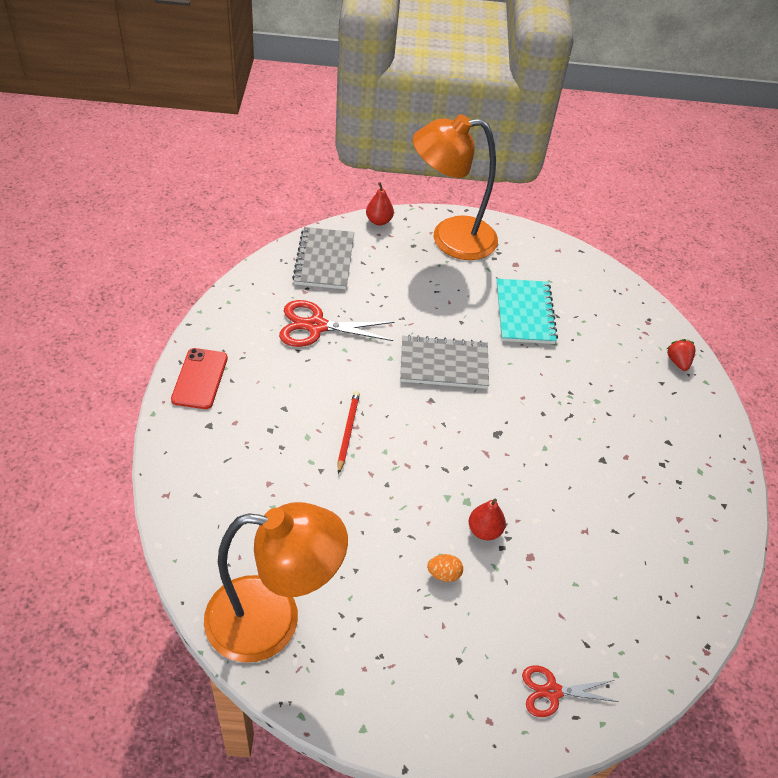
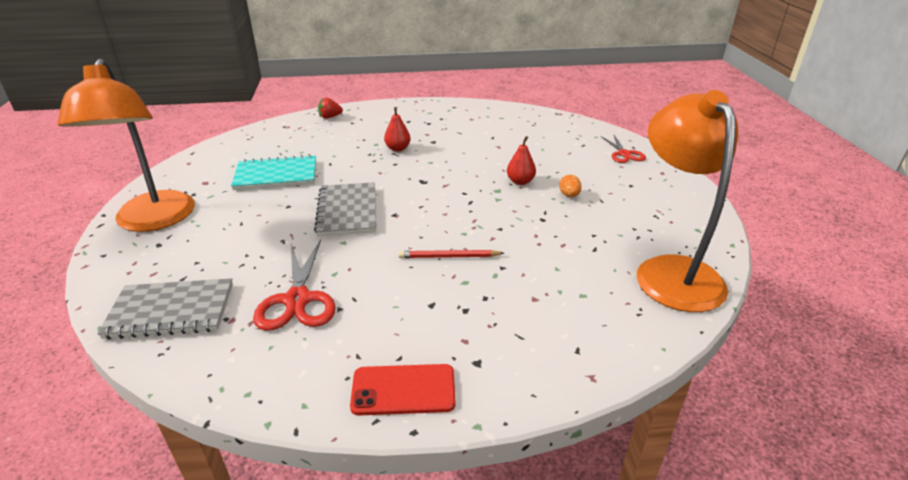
camera: 95 degrees left, 15 degrees down
(379, 221) = (101, 274): red pear -> red pear (398, 149)

